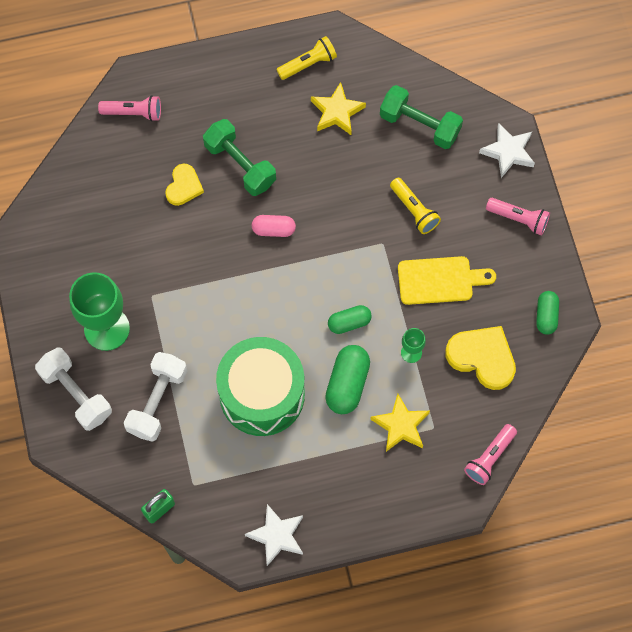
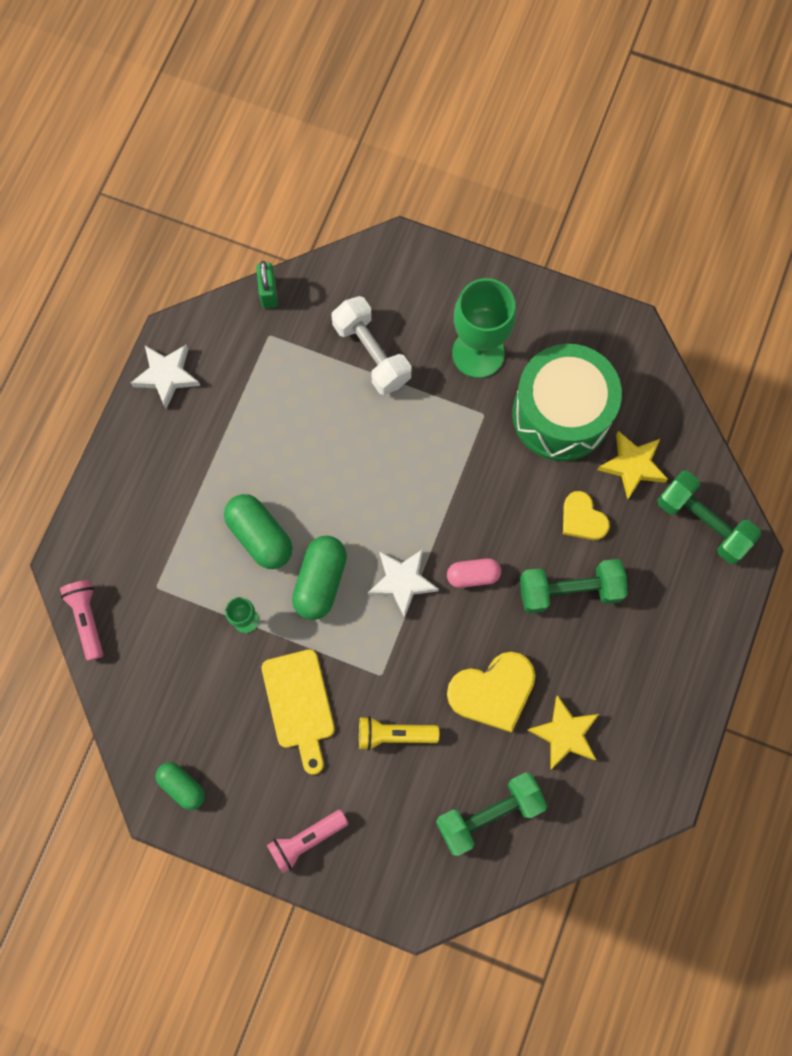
camera: 125 degrees right, 5 degrees up
(76, 394) = (431, 288): white dumbbell -> none
(133, 113) = (703, 522): pink flashlight -> green dumbbell
(262, 394) = (309, 450): green drum -> green drum (561, 414)
(273, 229) = (473, 575): pink capsule -> pink capsule turned 45 degrees clockwise
(308, 64) = (645, 744): yellow flashlight -> none
(349, 323) = (320, 581): green capsule -> green capsule, size x1.58
(401, 425) = (182, 558): yellow star -> yellow star (632, 465)
(439, 280) = (299, 704): yellow cutting board -> yellow cutting board turned 45 degrees counterclockwise
(482, 357) = (188, 687): yellow heart -> yellow heart (493, 692)
(508, 152) = (390, 889): white star -> white star (402, 582)

